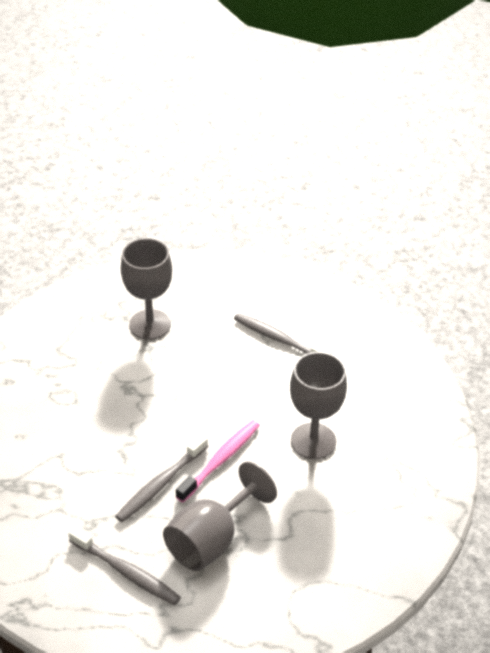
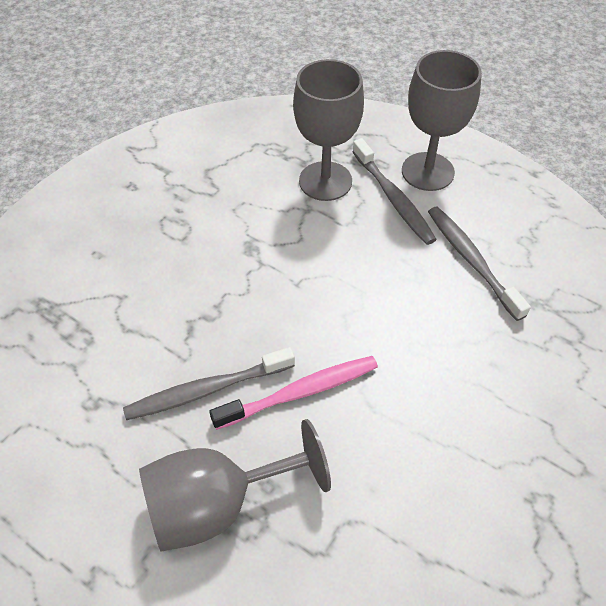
camera: 30 degrees right, 10 degrees up
(126, 572) = (86, 494): grey toothbrush -> grey toothbrush (393, 198)
(313, 441) = (438, 423): grey goblet -> grey goblet (427, 172)

